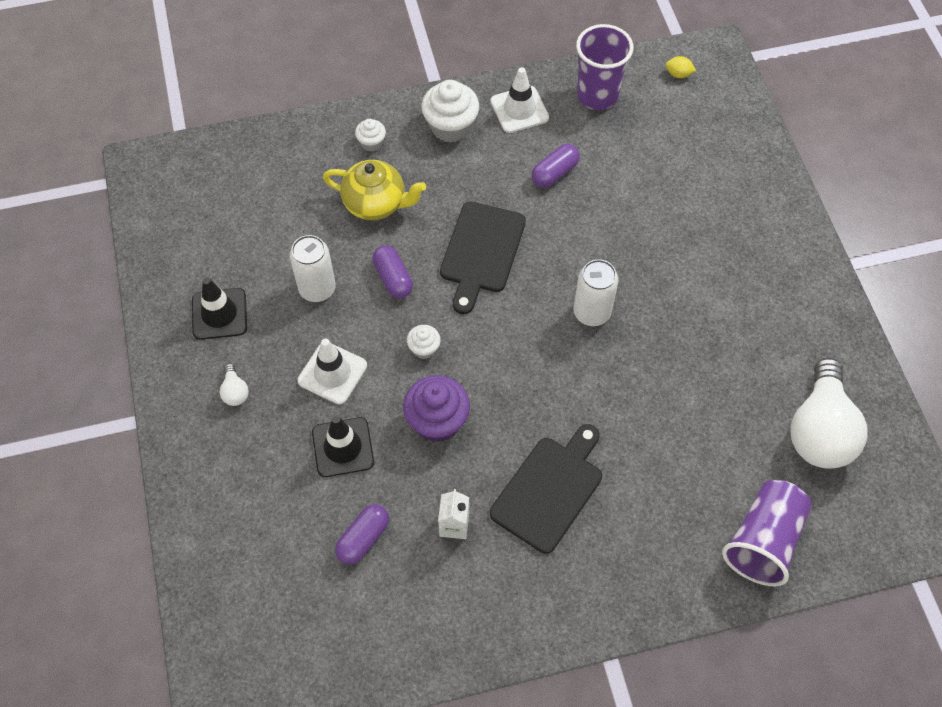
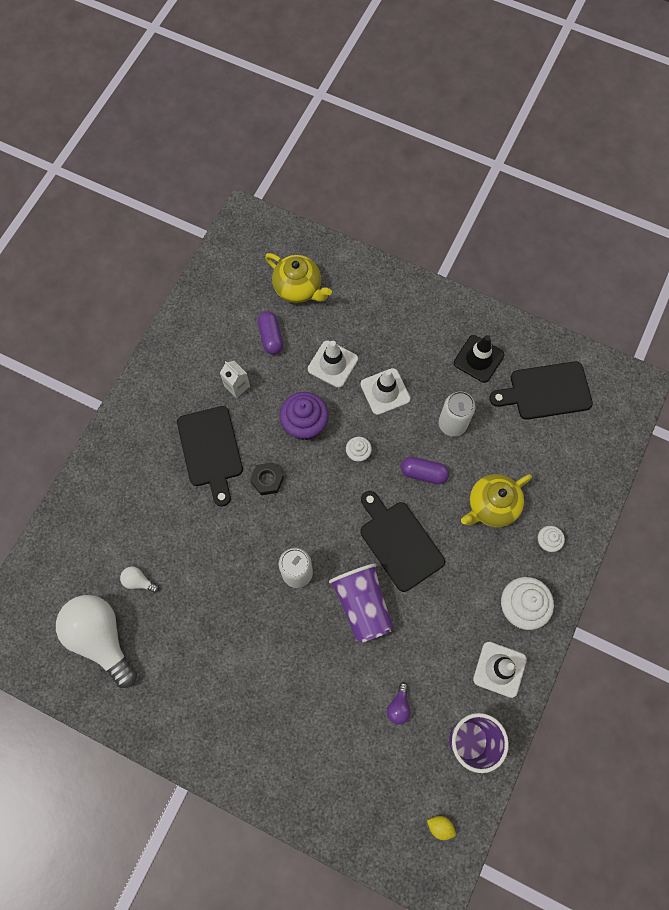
camera: 130 degrees right, 10 degrees up
(210, 234) = (546, 391): none -> black cutting board
(235, 391) = (417, 334): white light bulb -> white light bulb (139, 581)
(274, 559) = (298, 288): none -> yellow teapot
(343, 447) = (332, 364): black traffic cone -> white traffic cone
(529, 409) = (267, 480): none -> black nut
(554, 173) = (423, 645): purple capsule -> none
(622, 157) = (399, 706): none -> purple light bulb
(678, 74) = (440, 826): yellow lemon -> yellow lemon turned 60 degrees clockwise
(763, 540) = (77, 538): purple cup -> purple cup (362, 605)

